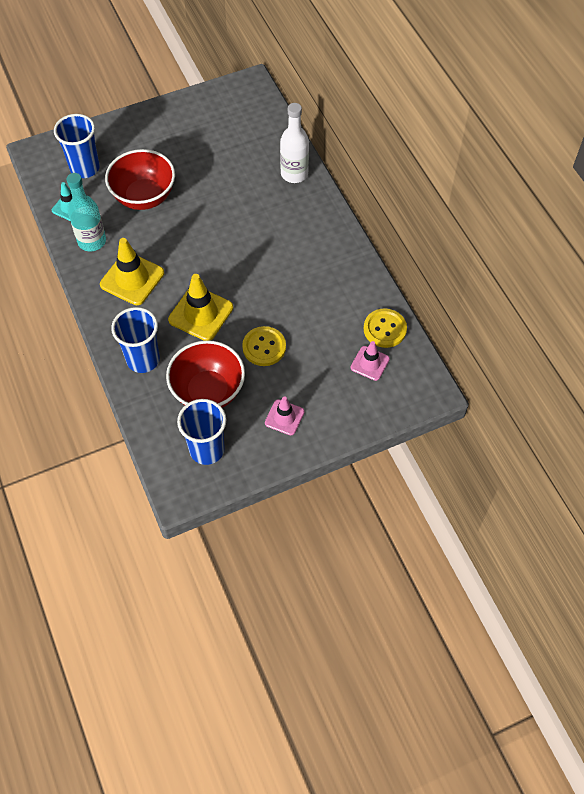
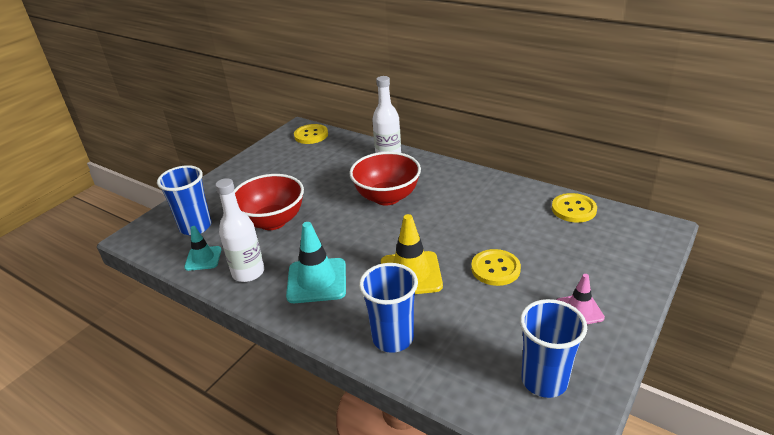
camera: 30 degrees left, 25 degrees down
(92, 241) = (248, 272): turquoise bottle -> white bottle
(132, 279) = (317, 281): yellow traffic cone -> turquoise traffic cone
(208, 391) = (486, 329): red bowl -> red bowl (387, 197)
(253, 101) = (311, 135): none -> yellow button
(370, 363) = (593, 235): pink traffic cone -> none

